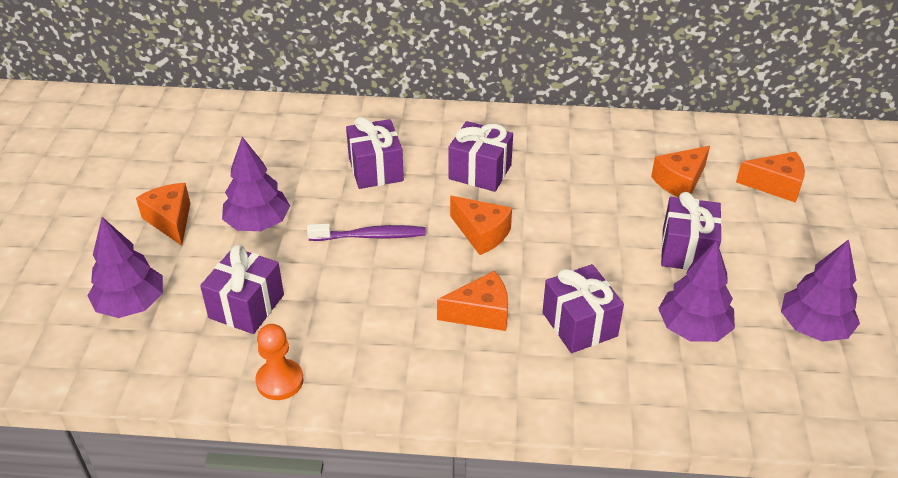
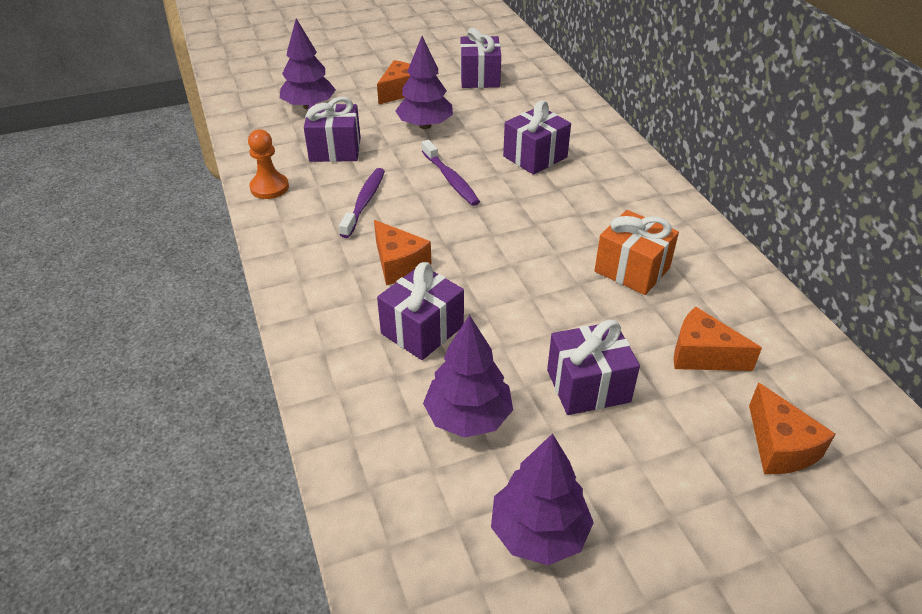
camera: 65 degrees right, 0 degrees up
(364, 309) = (364, 202): none -> purple toothbrush
(480, 172) = (585, 212): purple gift -> purple gift (479, 78)
(481, 233) = (500, 236): orange cheese -> none
(570, 176) = (632, 270): none -> orange gift

